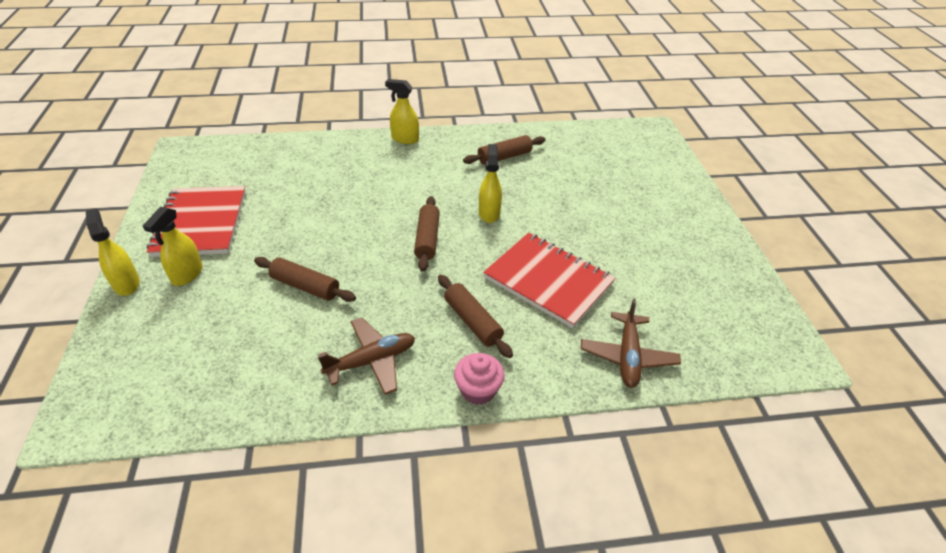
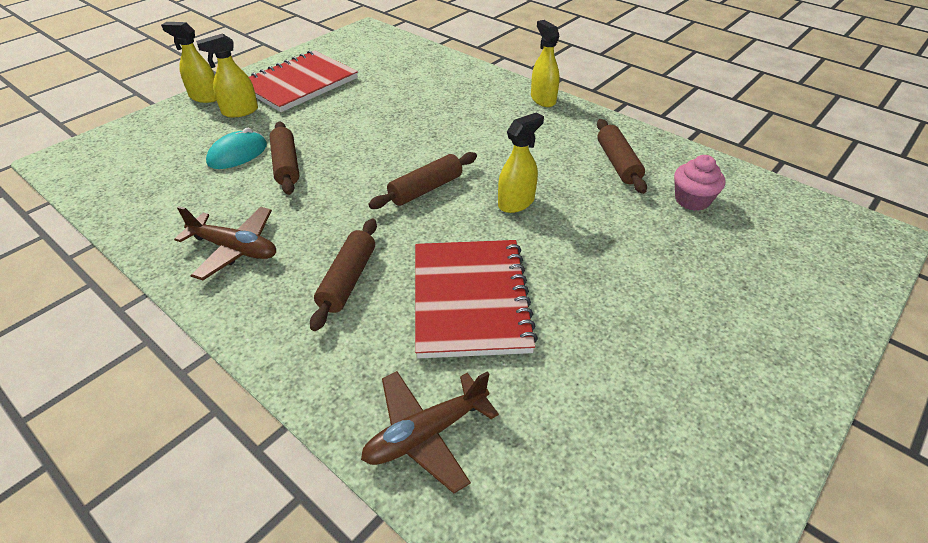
camera: 50 degrees right, 0 degrees up
(126, 283) = (204, 97): yellow spray bottle -> yellow spray bottle turned 90 degrees counterclockwise
(250, 304) = (237, 154): none -> turquoise mouse
(478, 390) = (259, 336): pink cupcake -> pink cupcake (692, 200)
(504, 157) = (618, 163): brown rolling pin -> brown rolling pin turned 60 degrees clockwise

